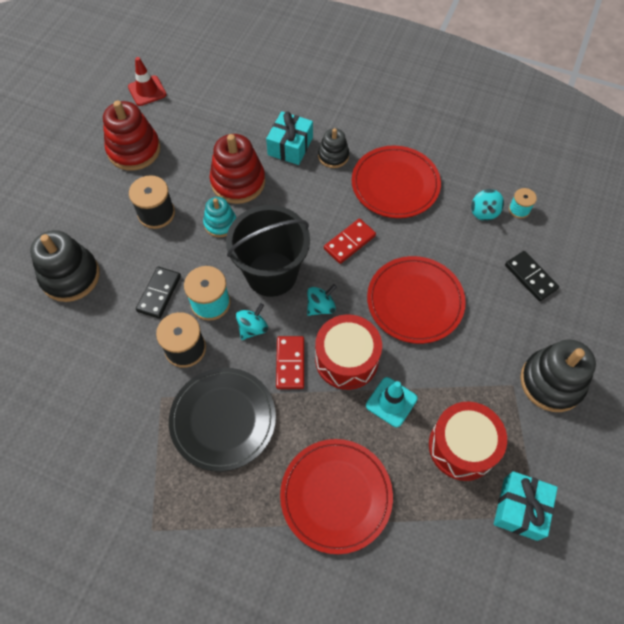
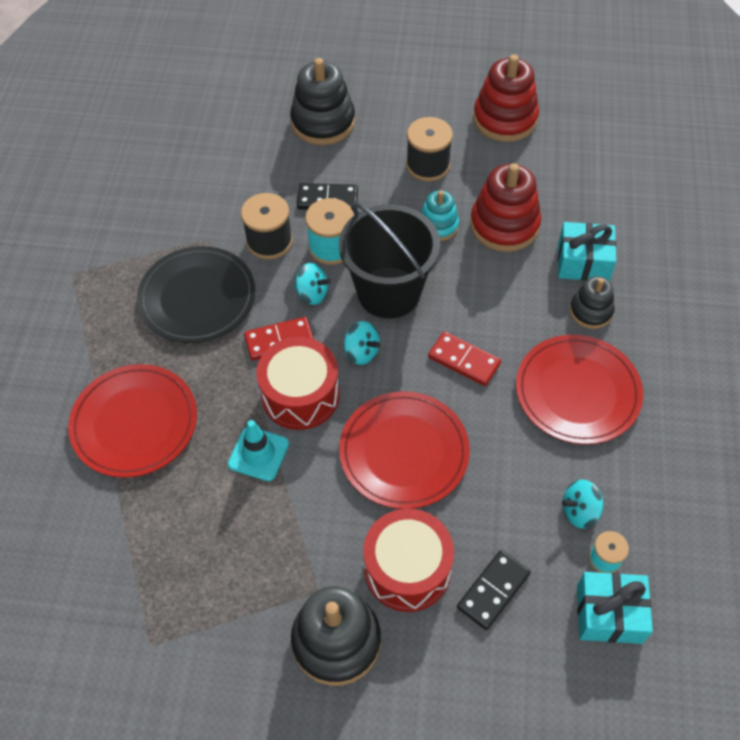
camera: 75 degrees right, 5 degrees down
(147, 91) = (596, 103): red traffic cone -> none
(462, 446) = (220, 543): red drum -> red drum (407, 569)
(520, 508) = (155, 624): turquoise gift -> turquoise gift (609, 614)

